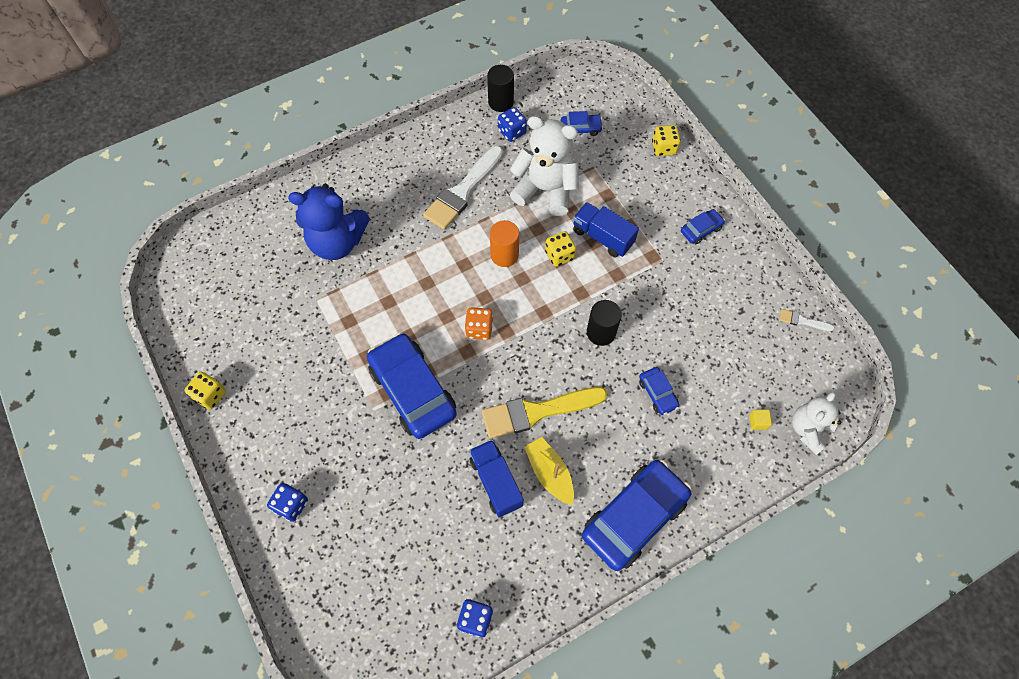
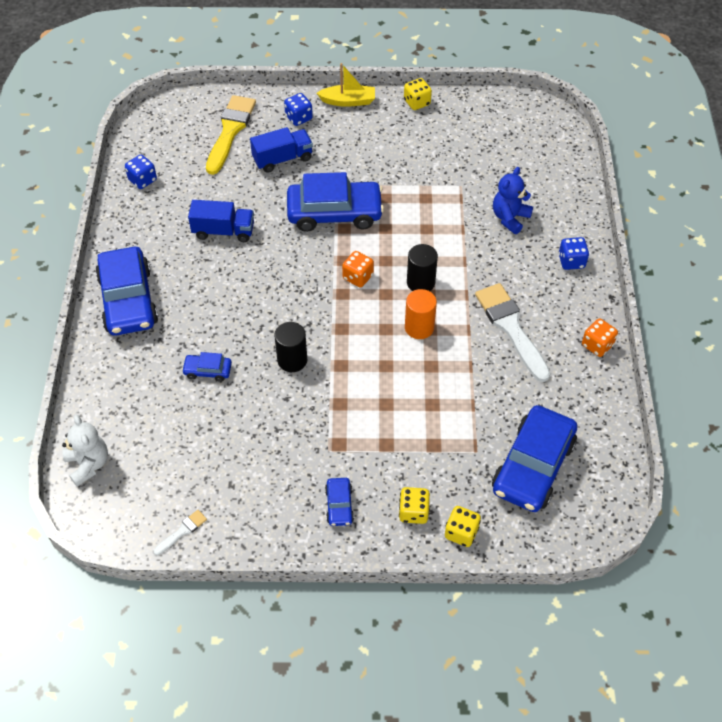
camera: 120 degrees right, 10 degrees down
(337, 242) = (510, 218): blue teddy bear -> blue teddy bear, size x0.63
(444, 130) = (597, 345): none -> orange dice
(501, 102) = (609, 411): black cylinder -> black cylinder (420, 282)
(512, 132) = (563, 401): blue dice -> blue dice (571, 261)
(537, 412) = (257, 281): yellow brush -> yellow brush (230, 131)
(545, 190) = (472, 395): white teddy bear -> none
(550, 473) = (203, 265): yellow boat -> yellow boat (348, 101)
(559, 255) = (391, 369): yellow dice -> yellow dice (413, 512)
(580, 128) = (533, 466): blue car -> blue car, size x2.21
(602, 237) = (387, 414): blue truck -> blue truck (282, 159)
(758, 422) = (126, 429): yellow cube -> none

